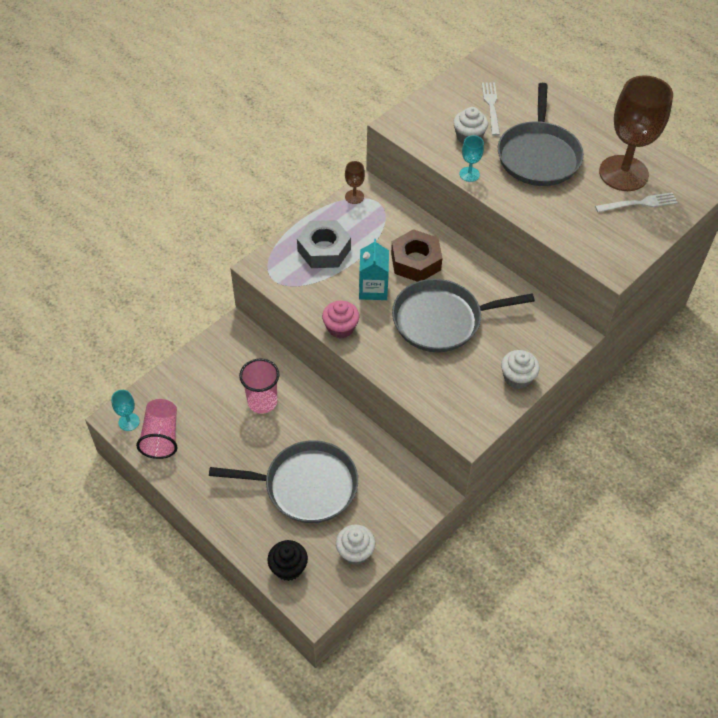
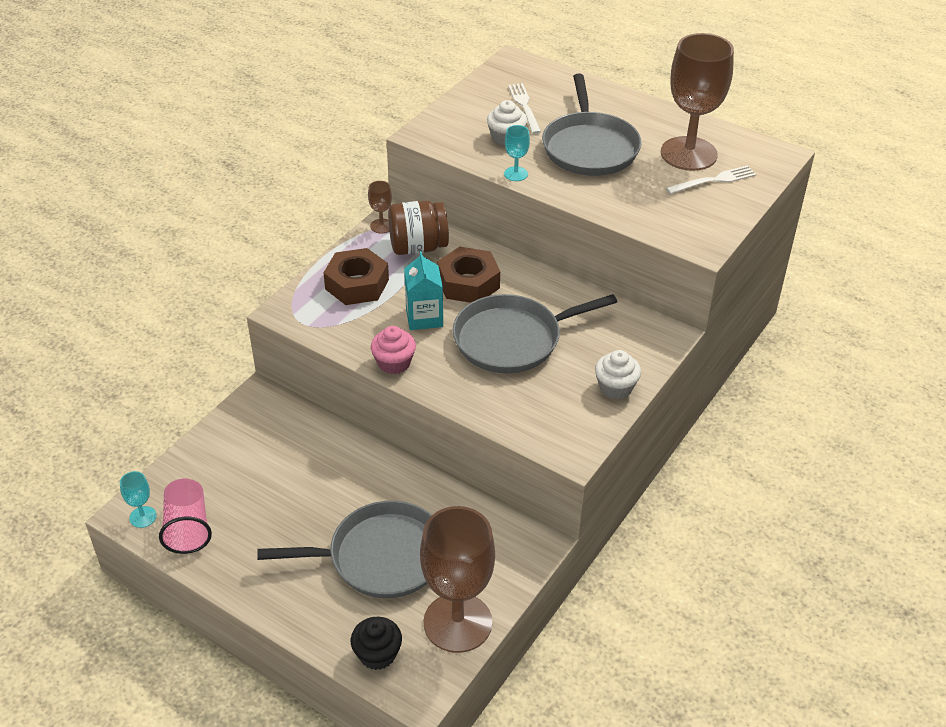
camera: 10 degrees left, 10 degrees down
(262, 402) = (308, 470): pink cup -> none
(324, 250) = (357, 284): grey nut -> brown nut
(355, 552) = (457, 622): white cupcake -> brown goblet
(381, 221) = (418, 247): none -> brown jar

